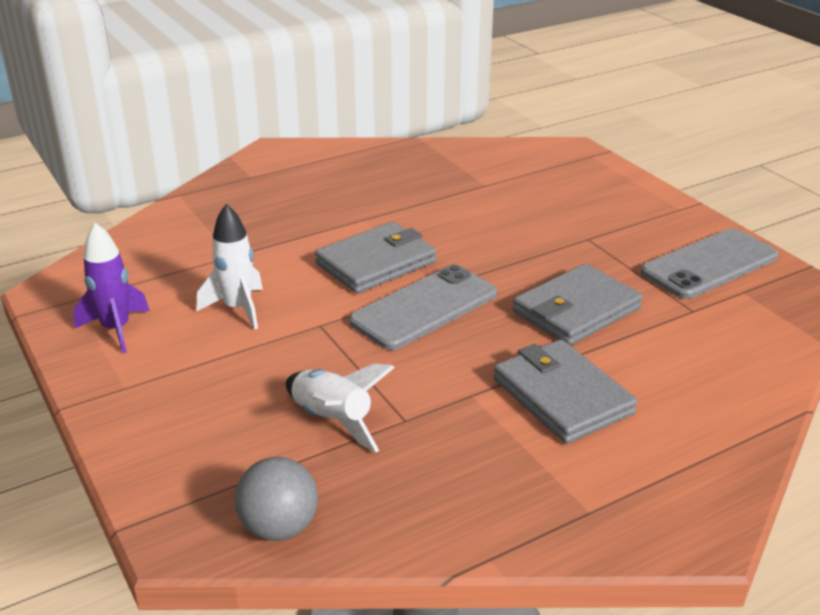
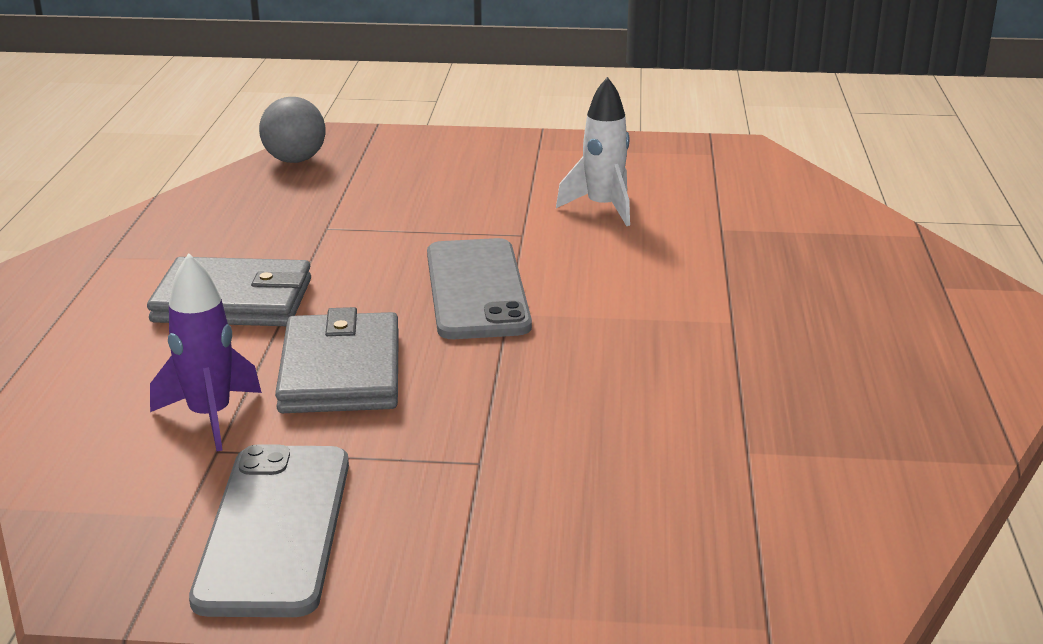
camera: 125 degrees right, 5 degrees down
(116, 330) = (633, 159): purple rocket -> purple rocket (210, 417)
(332, 420) = (373, 202): white rocket -> none
(376, 263) = (607, 294): grey wallet -> none

